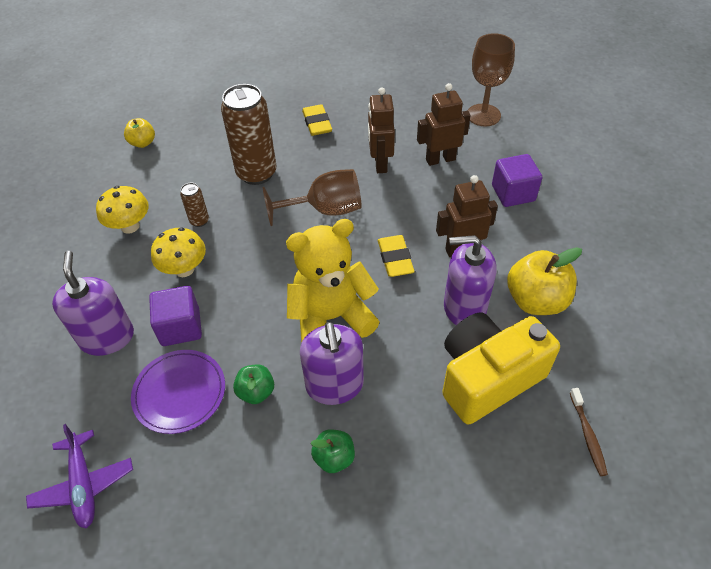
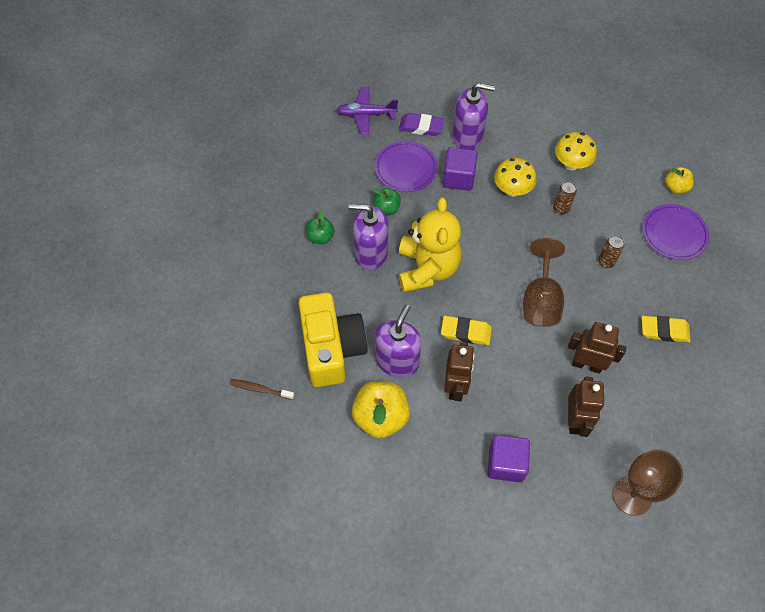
camera: 110 degrees right, 10 degrees up
(97, 399) = (421, 127): none -> purple eraser
(203, 134) = (674, 233): none -> purple plate
(256, 173) = (606, 262): brown can -> brown can, size x0.45

